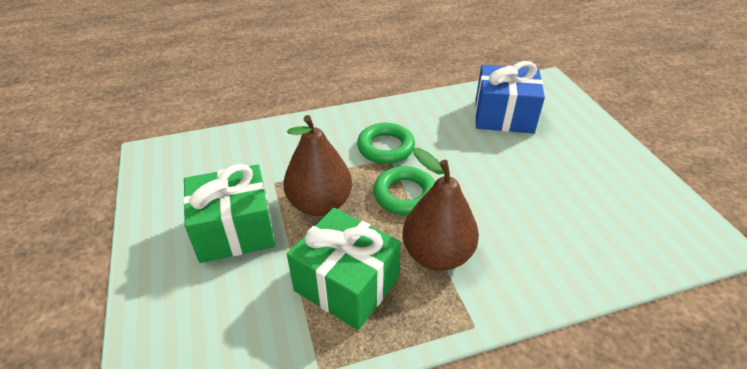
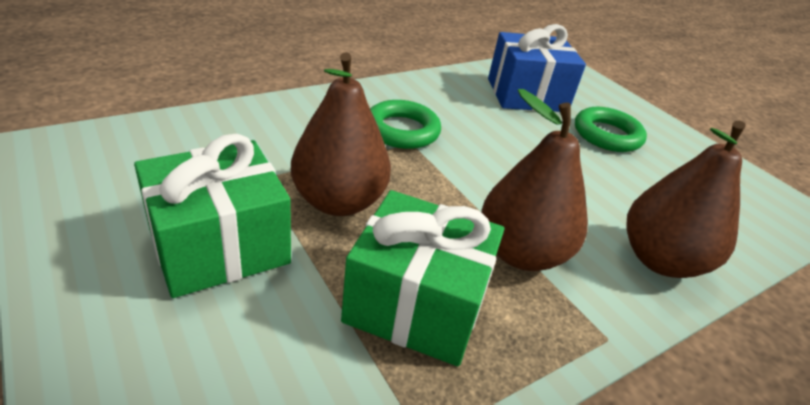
camera: 20 degrees left, 5 degrees down
(405, 194) = (449, 184): green ring -> green ring (607, 135)
(549, 271) = (660, 260): none -> brown pear

